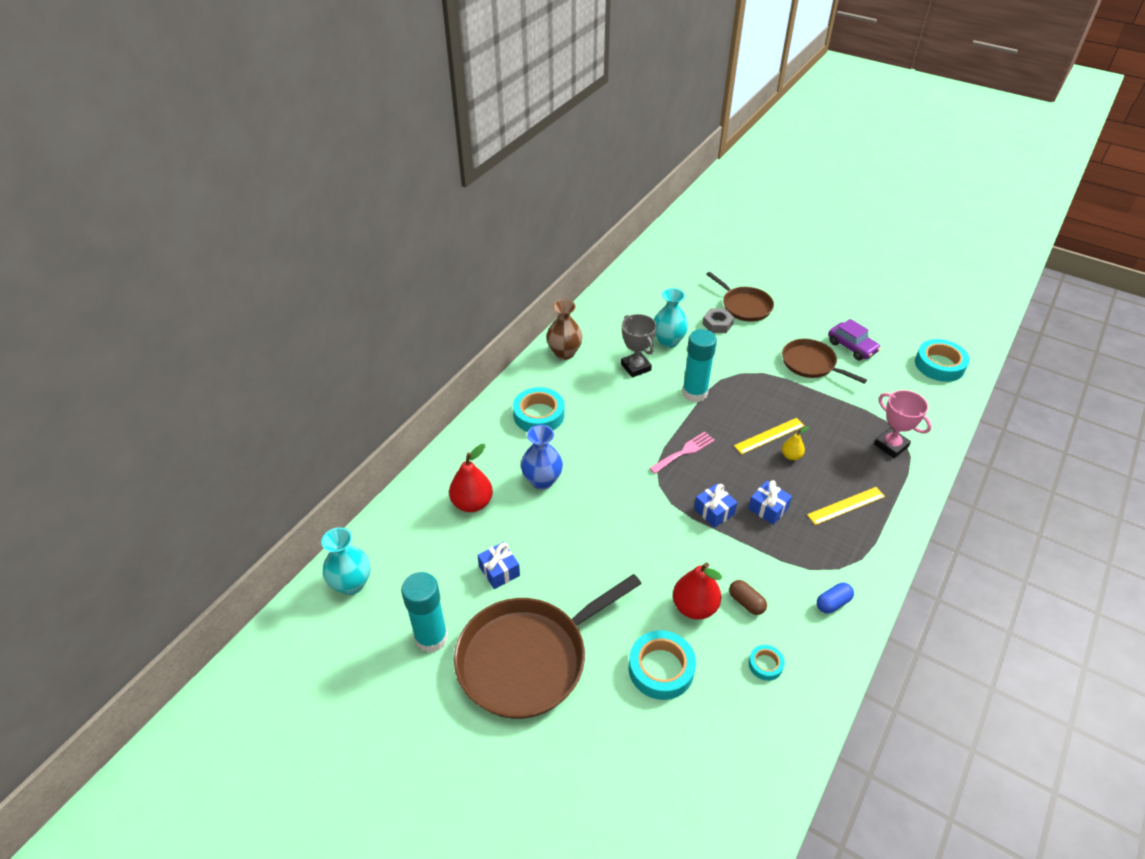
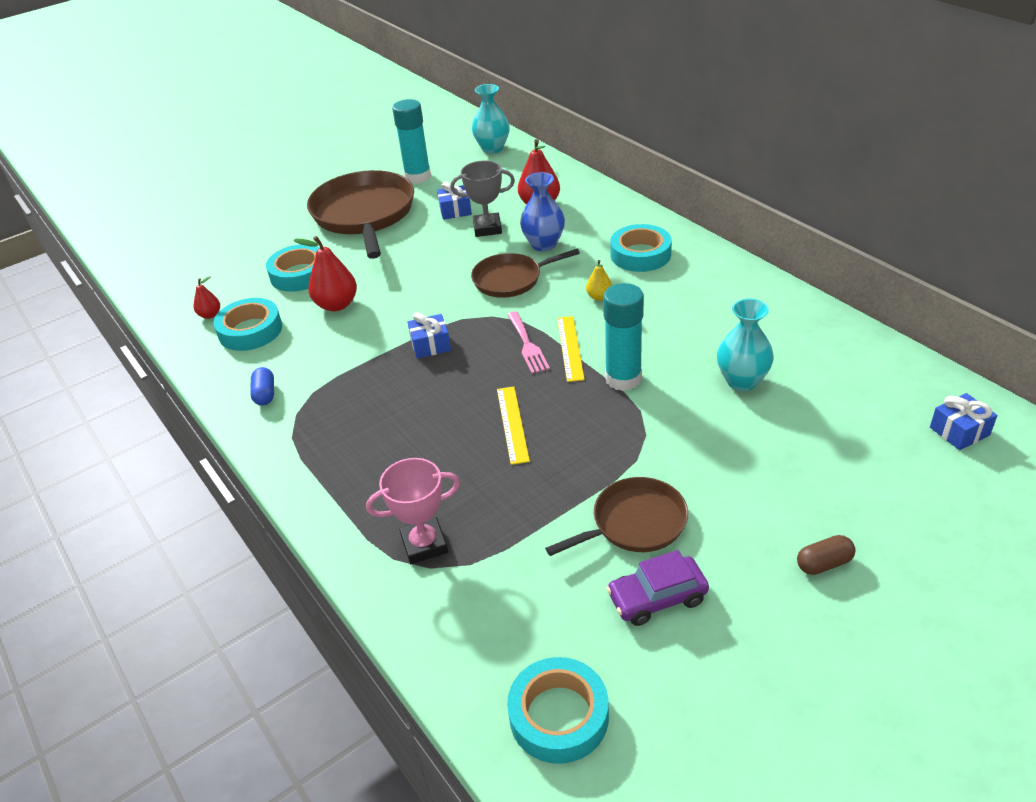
camera: 115 degrees right, 5 degrees down
(564, 353) = (746, 287): brown vase -> none
(636, 367) = (695, 339): grey trophy -> grey trophy (487, 228)
(717, 324) = (769, 444): grey nut -> none
(744, 306) = (812, 492): brown pan -> brown pan (510, 279)
(746, 602) = (314, 337): brown capsule -> brown capsule (824, 563)
(762, 721) = (210, 315): none -> red pear
(765, 664) = (250, 330): turquoise tape -> turquoise tape, size x1.92
(768, 508) = (406, 386): blue gift -> blue gift (959, 431)
(791, 456) = (468, 432): yellow pear -> yellow pear (599, 297)
(846, 506) = (364, 453): yellow ruler -> yellow ruler (570, 348)

